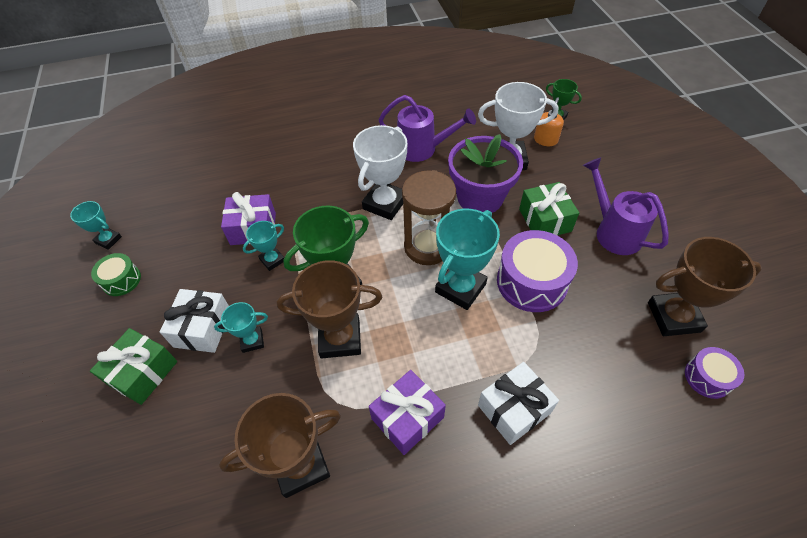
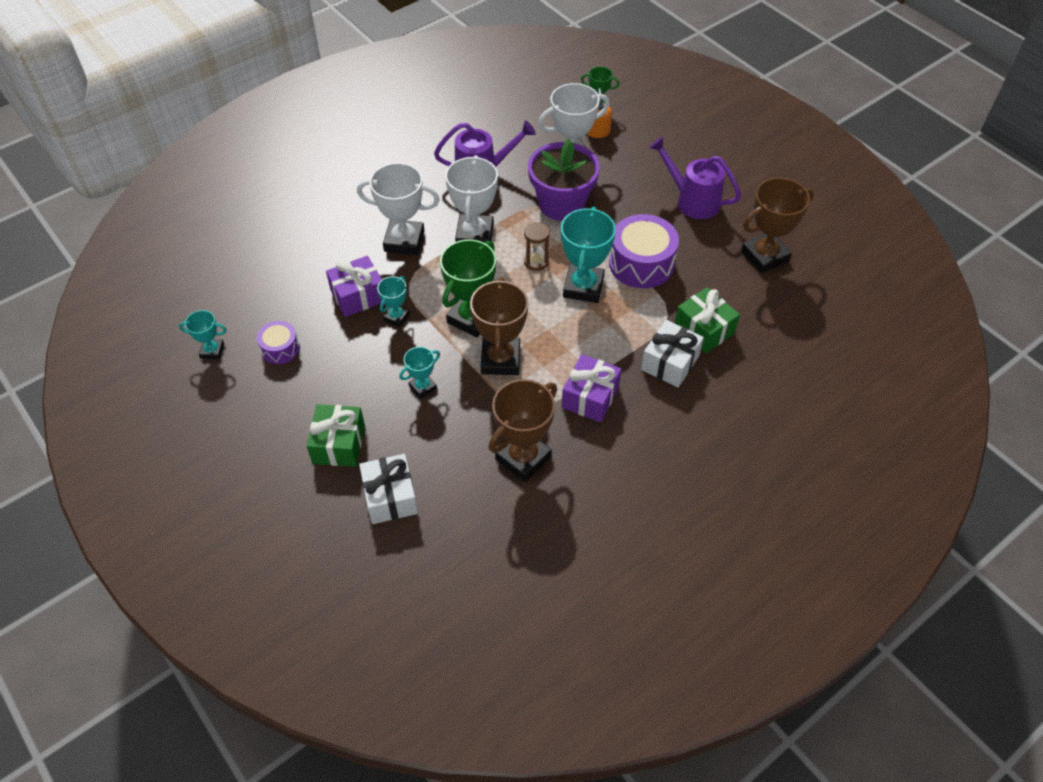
camera: 25 degrees left, 0 degrees up
(121, 280) = (256, 380): green drum -> none
(203, 328) = (369, 393): white gift -> white gift (390, 497)
(321, 191) = (404, 241): none -> white trophy
(340, 338) = (500, 360): brown trophy -> brown trophy turned 60 degrees counterclockwise
(427, 246) = (536, 261): brown hourglass -> brown hourglass, size x0.54
(544, 220) = (629, 208): green gift -> green gift (704, 329)
(707, 377) = (804, 292): purple drum -> purple drum (280, 349)

